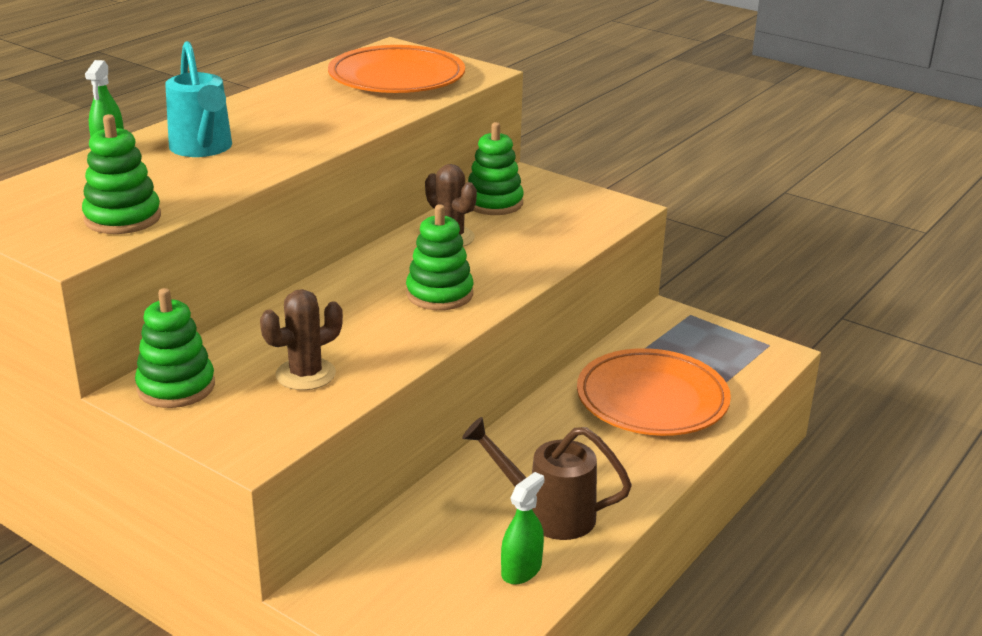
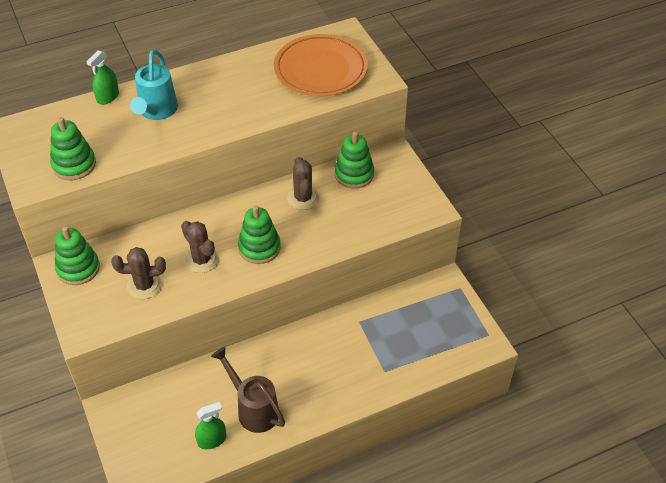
camera: 30 degrees right, 20 degrees up
(367, 327) = (201, 260): none -> brown cactus
(652, 399) = (377, 349): orange plate -> none

